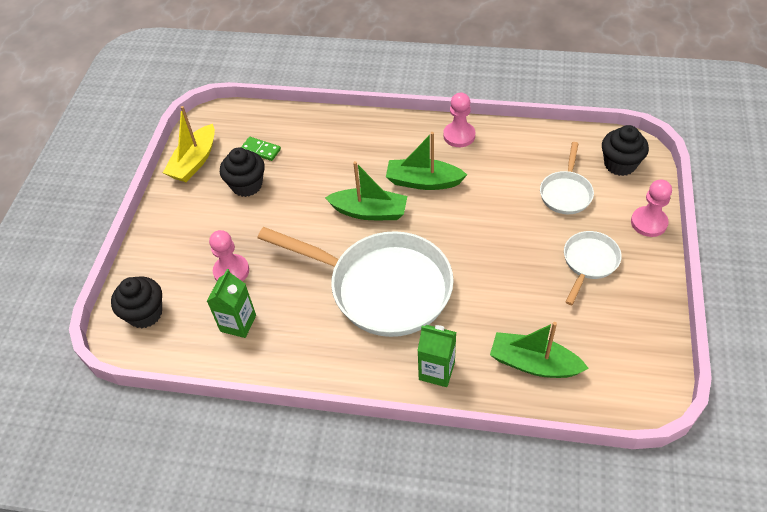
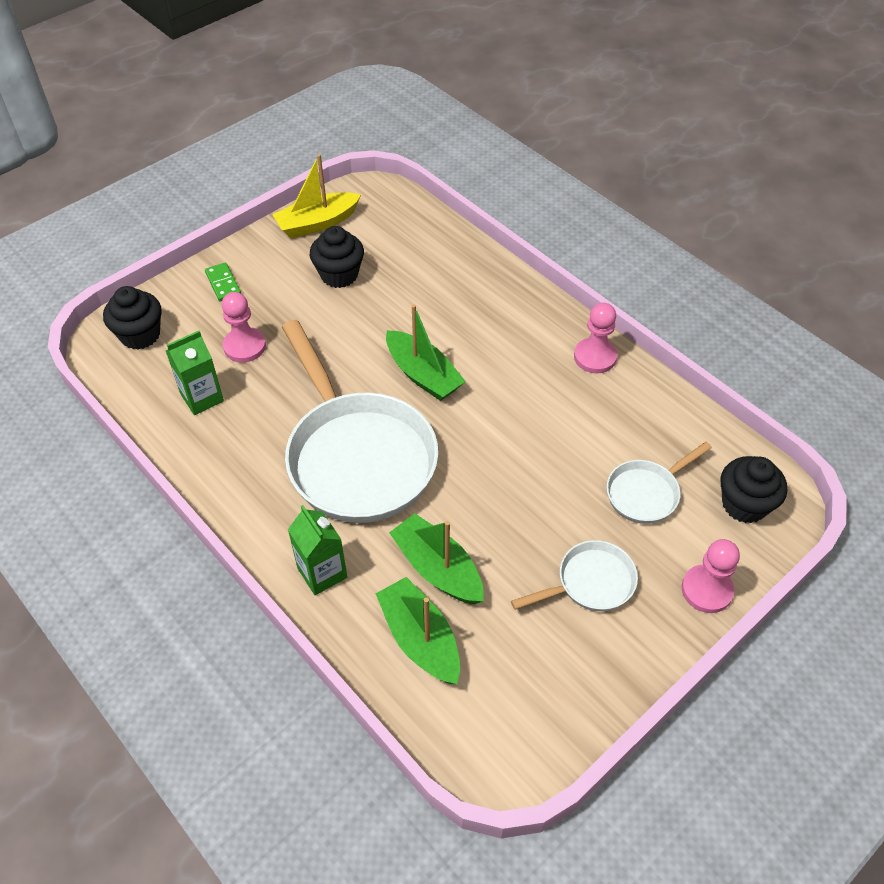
camera: 35 degrees right, 0 degrees up
(261, 150) = (386, 249): green domino -> green domino (223, 284)
(423, 181) = (507, 380): green boat -> green boat (437, 568)

